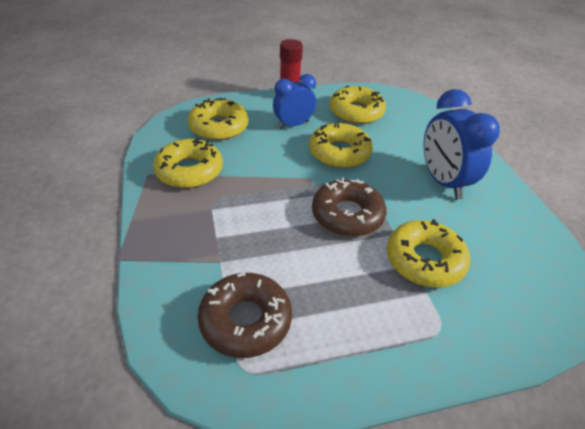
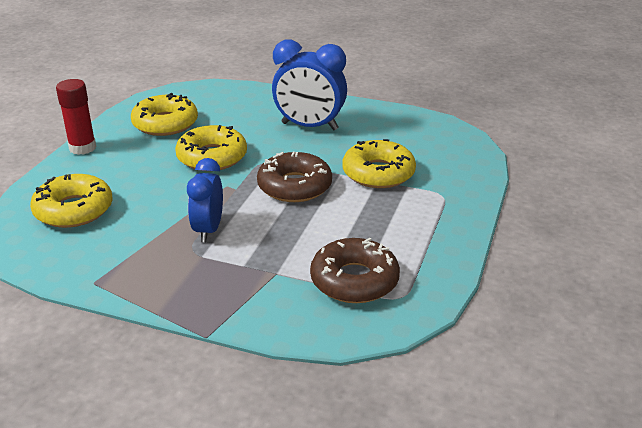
camera: 55 degrees left, 10 degrees down
(189, 171) = (125, 252): yellow donut -> none
(293, 125) = (136, 164): blue clock -> blue clock (208, 230)

